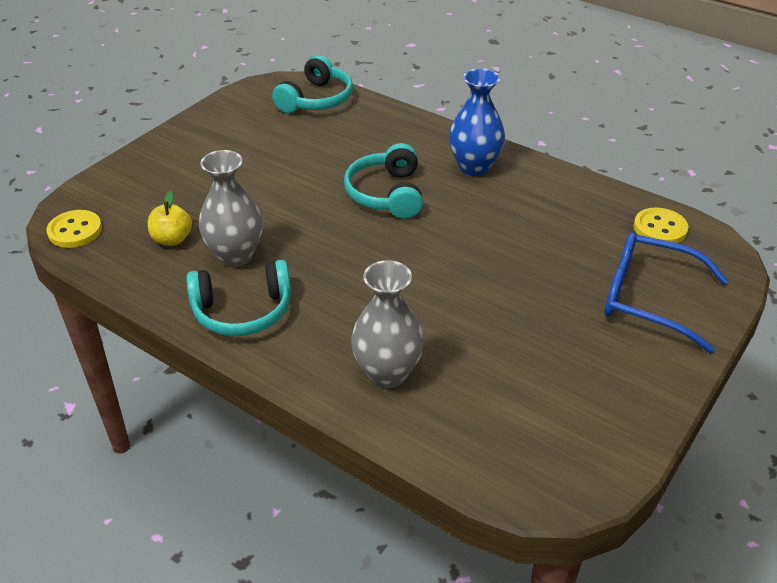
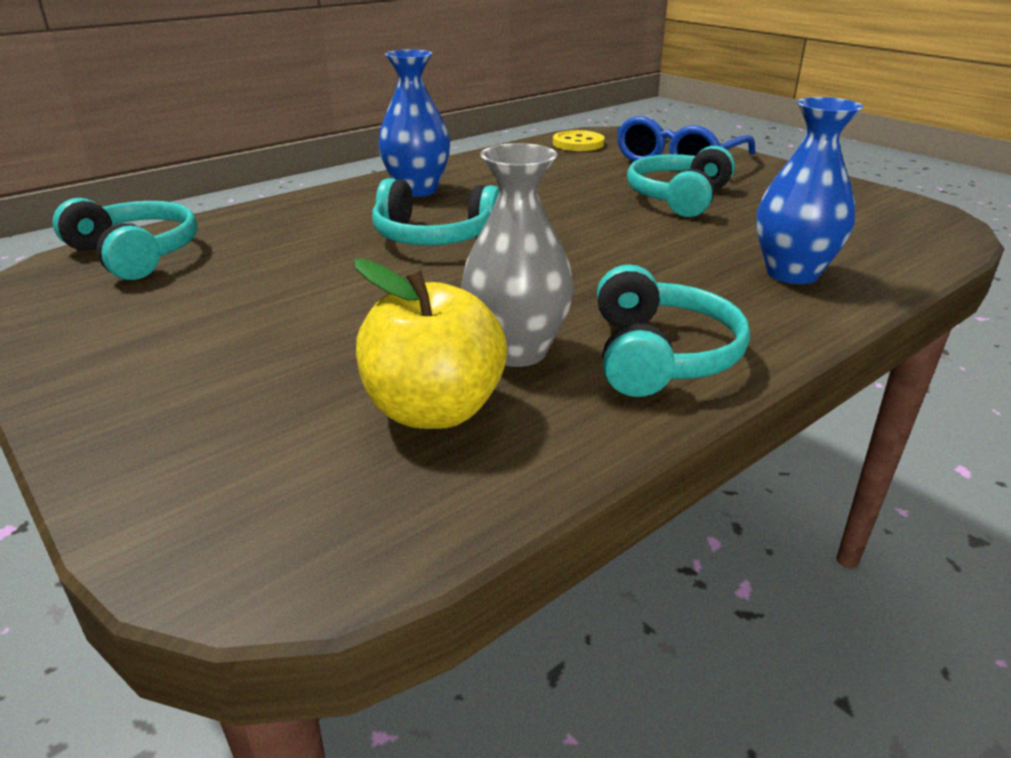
camera: 75 degrees left, 10 degrees down
(75, 231) = (315, 546): yellow button -> none
(172, 239) = (434, 410): yellow apple -> yellow apple, size x1.68
(387, 373) = (792, 273): grey vase -> blue vase
(533, 304) = (678, 198): none -> turquoise headphones

